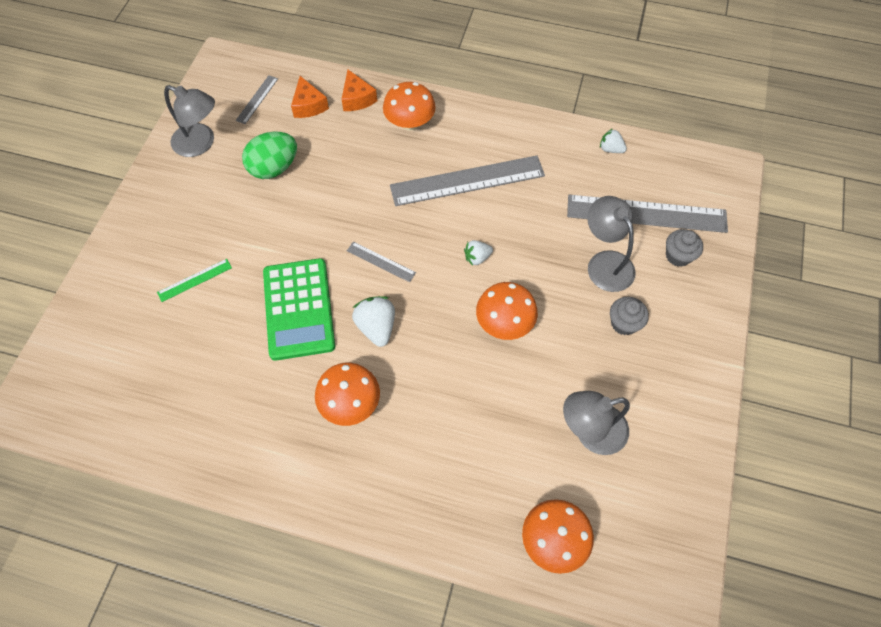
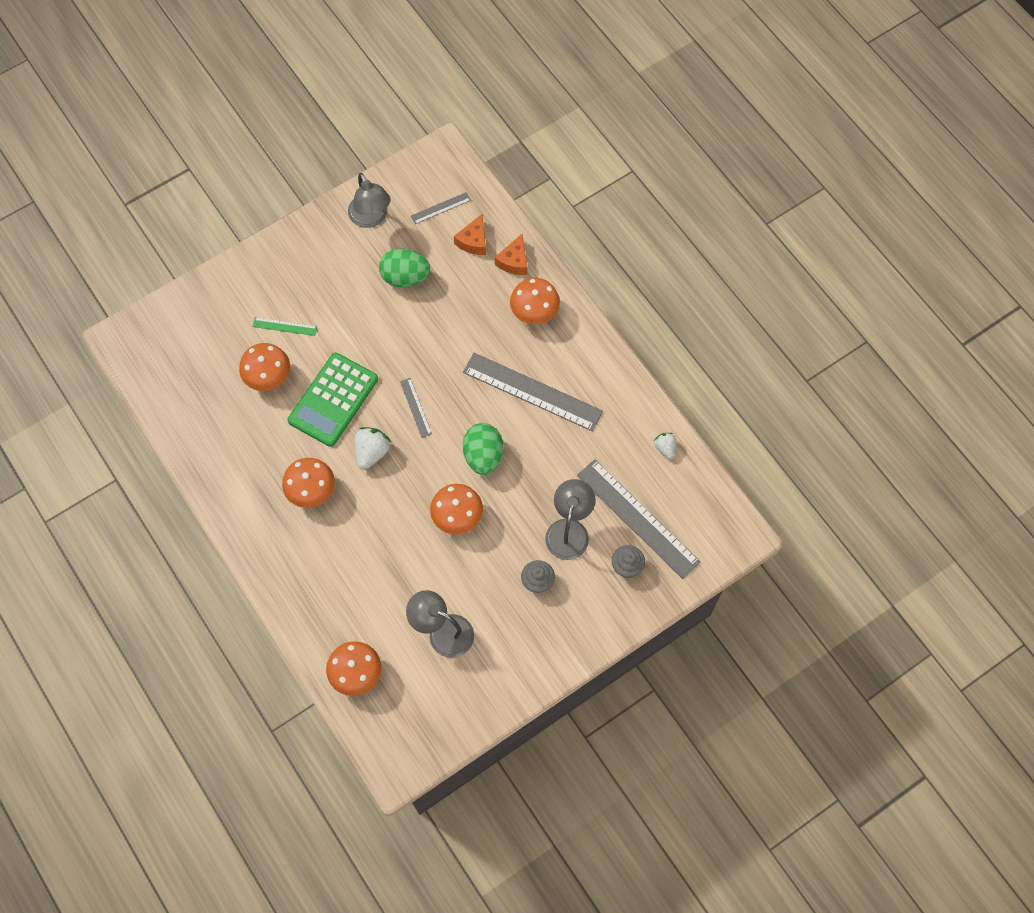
camera: 40 degrees right, 5 degrees up
(216, 334) = (268, 376): none -> orange mushroom
(477, 258) = (483, 456): white strawberry -> green egg

